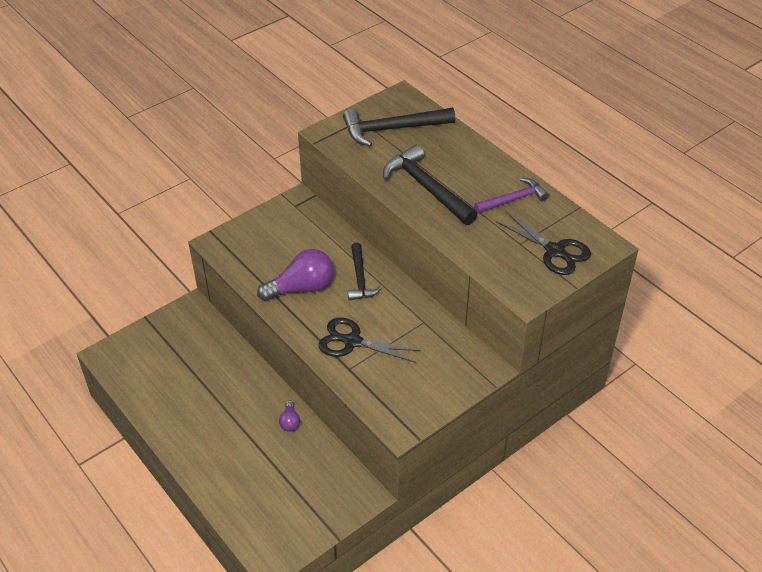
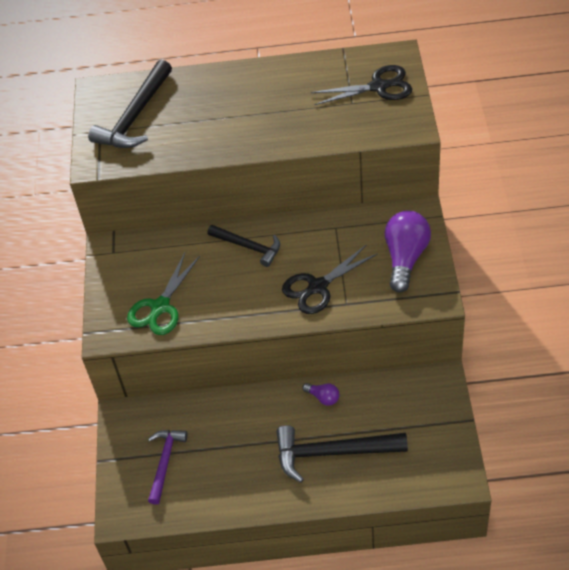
camera: 50 degrees left, 5 degrees up
(262, 259) = (160, 307): none -> green scissors
(302, 288) = (223, 294): purple light bulb -> purple light bulb (405, 258)
(426, 188) = (233, 129): black hammer -> black hammer (332, 452)
(513, 200) = (298, 82): purple hammer -> purple hammer (165, 462)

